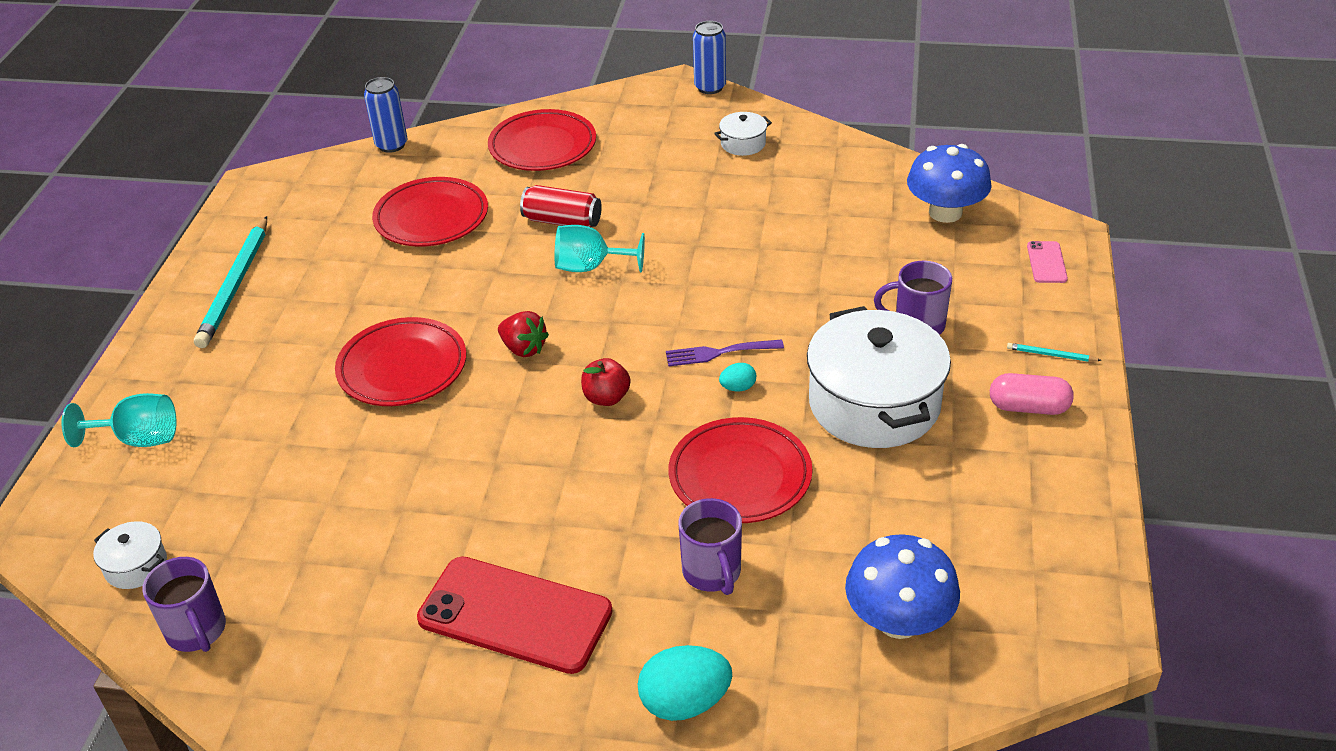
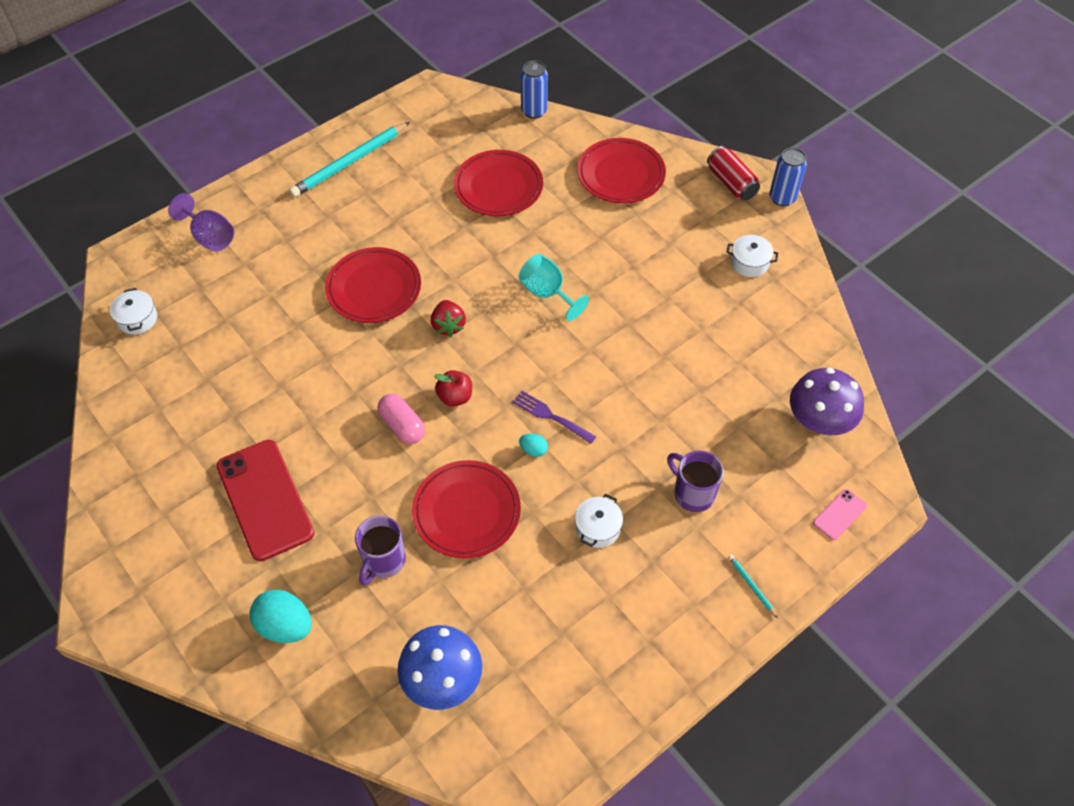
camera: 40 degrees right, 15 degrees up
(138, 439) = (210, 237): turquoise goblet -> purple goblet
(197, 631) = (126, 382): purple mug -> none
(562, 221) = (569, 245): red can -> red can (731, 183)
(874, 404) = (598, 528): white pot -> white pot, size x0.43
(945, 212) = (819, 420): blue mushroom -> purple mushroom
(1028, 407) = (688, 610): pink capsule -> pink capsule (402, 426)

